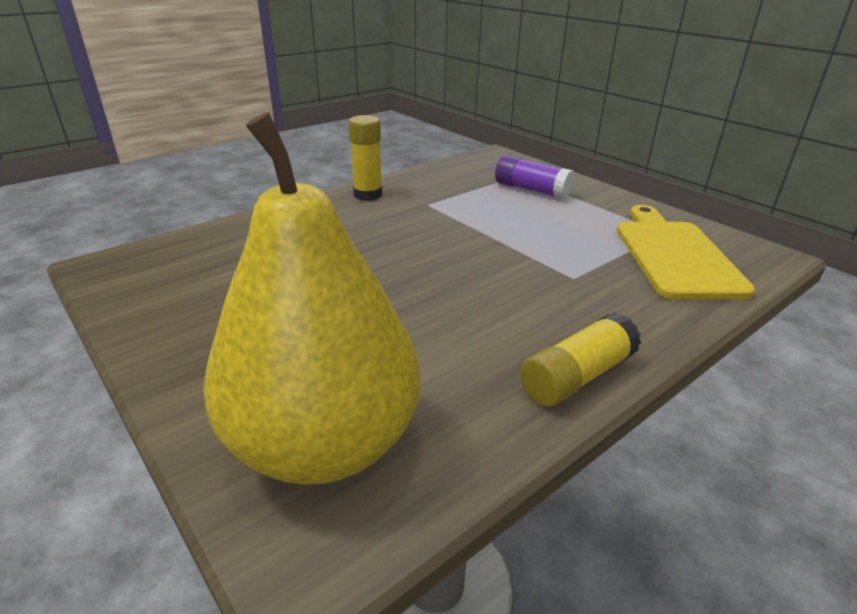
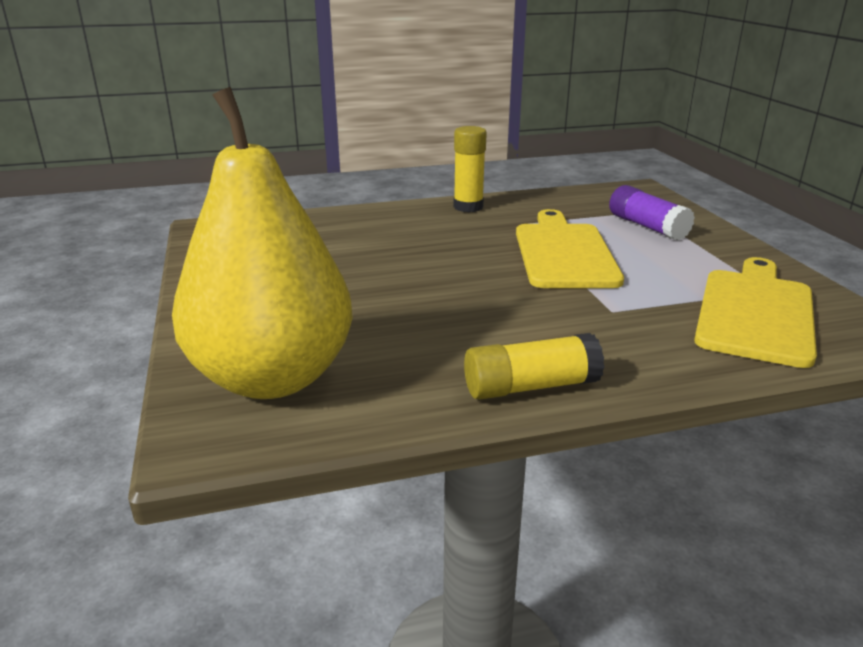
camera: 25 degrees right, 5 degrees down
(488, 227) = (564, 253): none -> yellow cutting board

